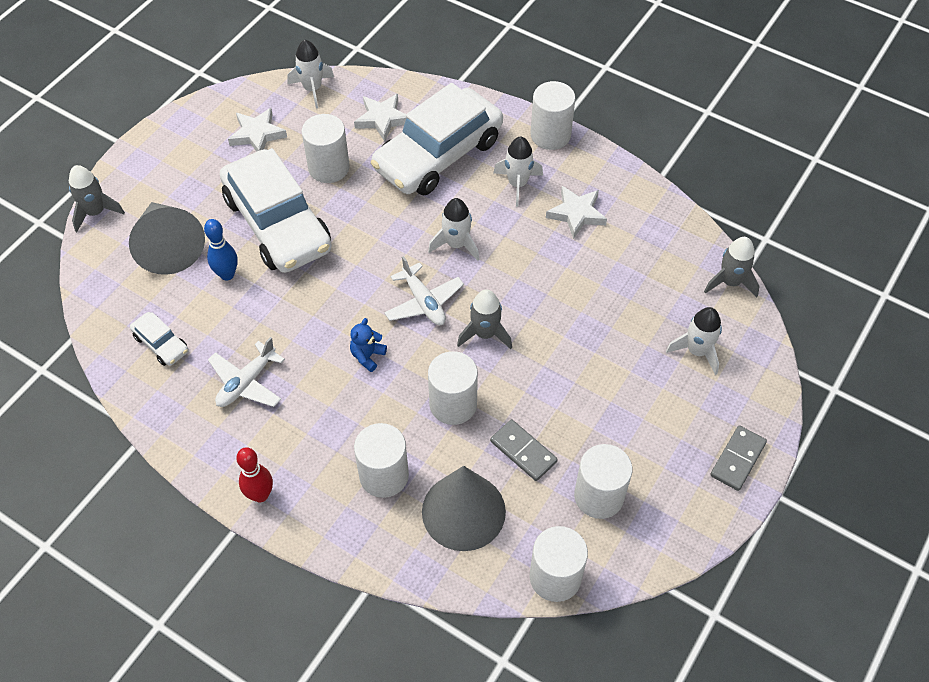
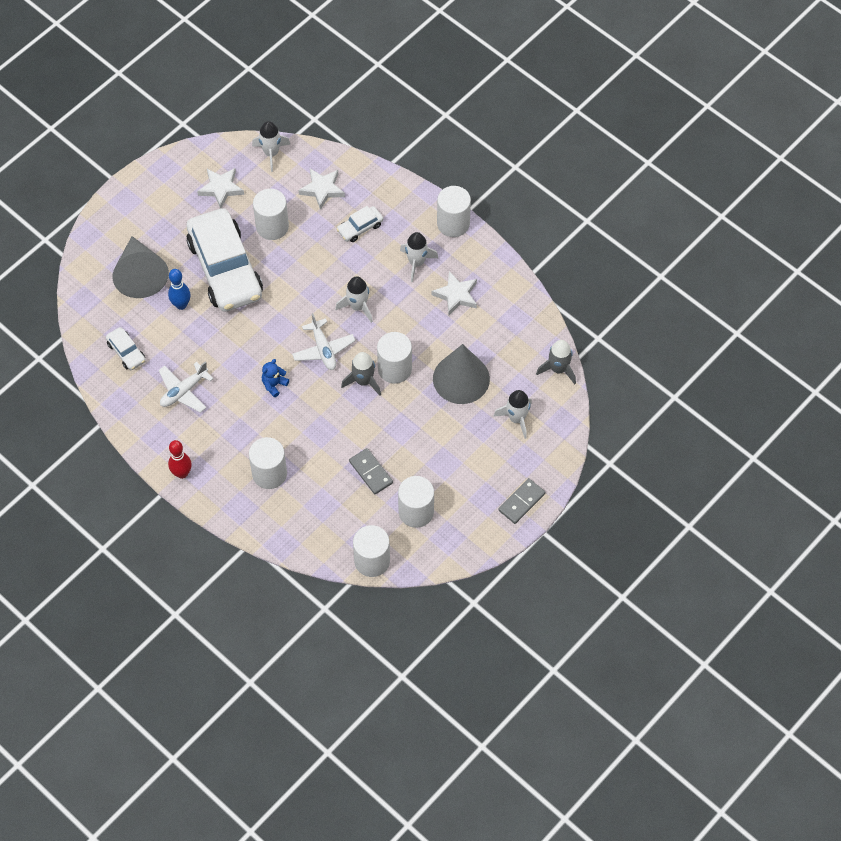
camera: 10 degrees right, 5 degrees up
(96, 212) = (89, 238): grey rocket -> none
(438, 154) = (360, 227): white car -> white car, size x0.42
(453, 404) = (328, 430): white cylinder -> white cylinder (394, 369)
(463, 511) = (319, 507): grey cone -> grey cone (461, 378)

